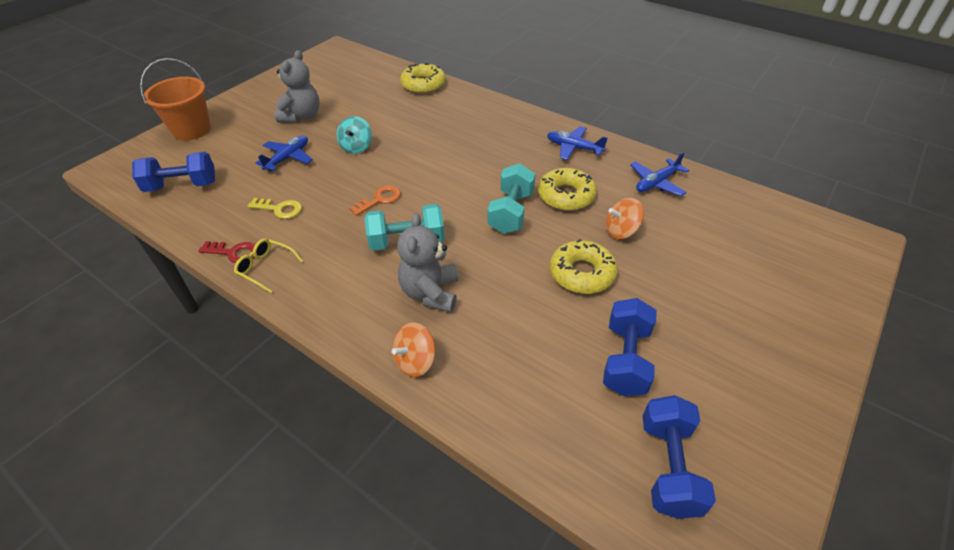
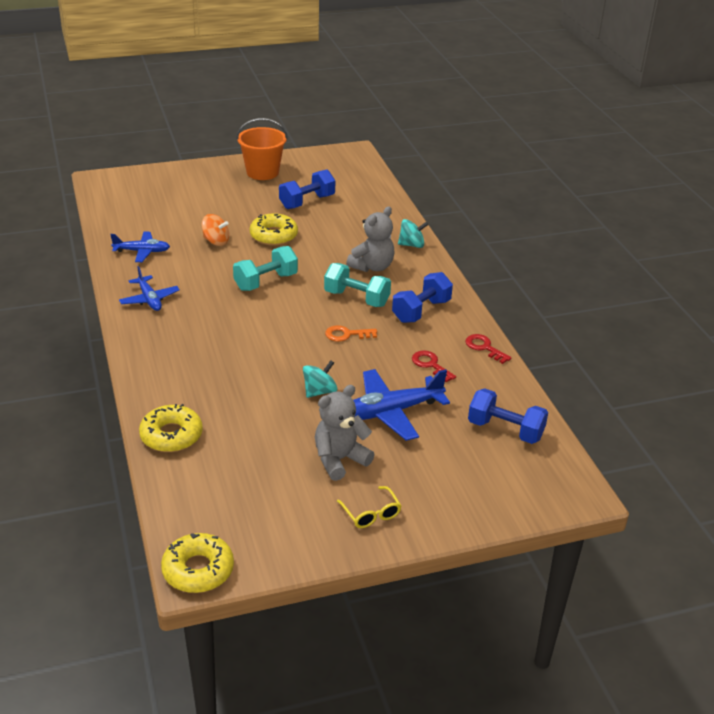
camera: 145 degrees left, 10 degrees down
(192, 130) = (470, 505): orange bucket -> orange bucket (262, 172)
(266, 268) = (466, 327): yellow glasses -> yellow glasses (371, 513)
(280, 209) = (430, 365): yellow key -> red key
(288, 158) = (391, 412): blue plane -> blue plane, size x1.61
(415, 361) = (411, 245): orange spinning top -> turquoise spinning top
(566, 196) = (214, 273): yellow donut -> yellow donut (198, 570)
(668, 467) = (340, 175): blue dumbbell -> blue dumbbell (421, 311)

